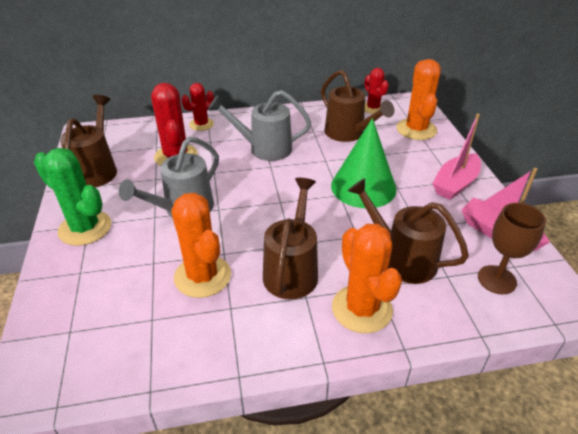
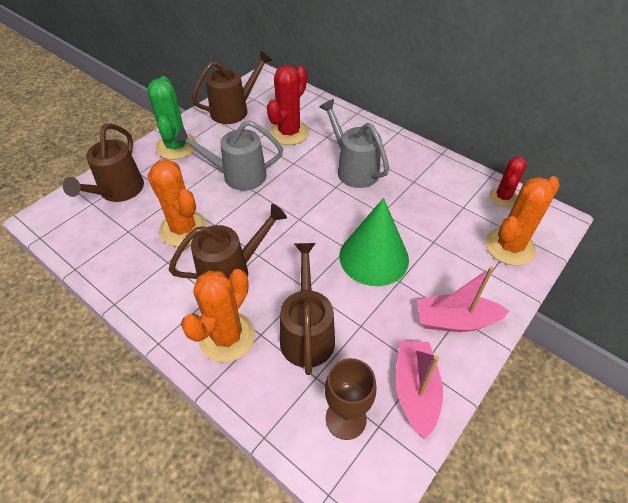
camera: 50 degrees right, 10 degrees up
(201, 124) = (341, 118): red cactus -> none
(202, 276) = (183, 229): orange cactus -> orange cactus turned 60 degrees counterclockwise
(349, 134) = (439, 205): brown watering can -> brown watering can (118, 192)

